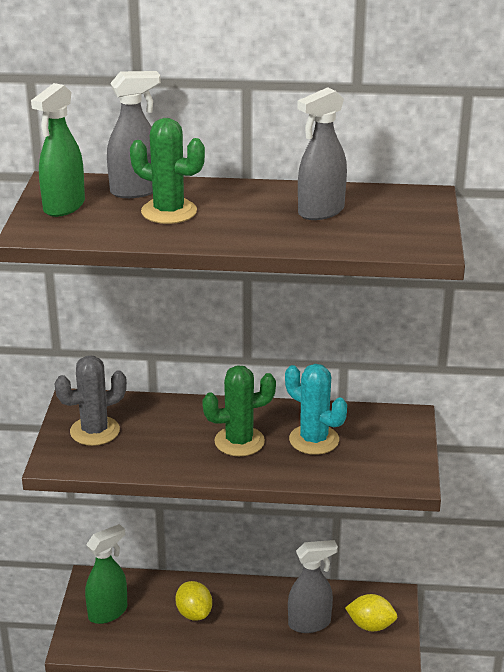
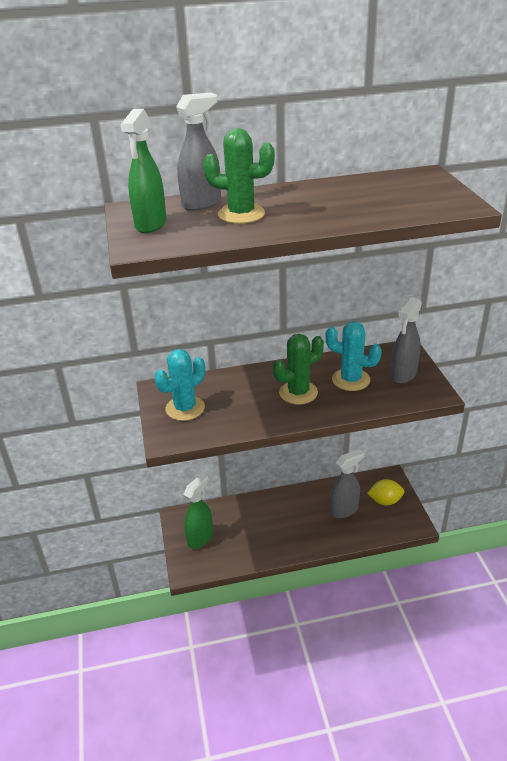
camera: 15 degrees left, 5 degrees up
(95, 431) = (185, 408): grey cactus -> turquoise cactus
(194, 613) = (262, 523): yellow lemon -> none
(320, 212) = (360, 195): grey spray bottle -> grey spray bottle (403, 375)

